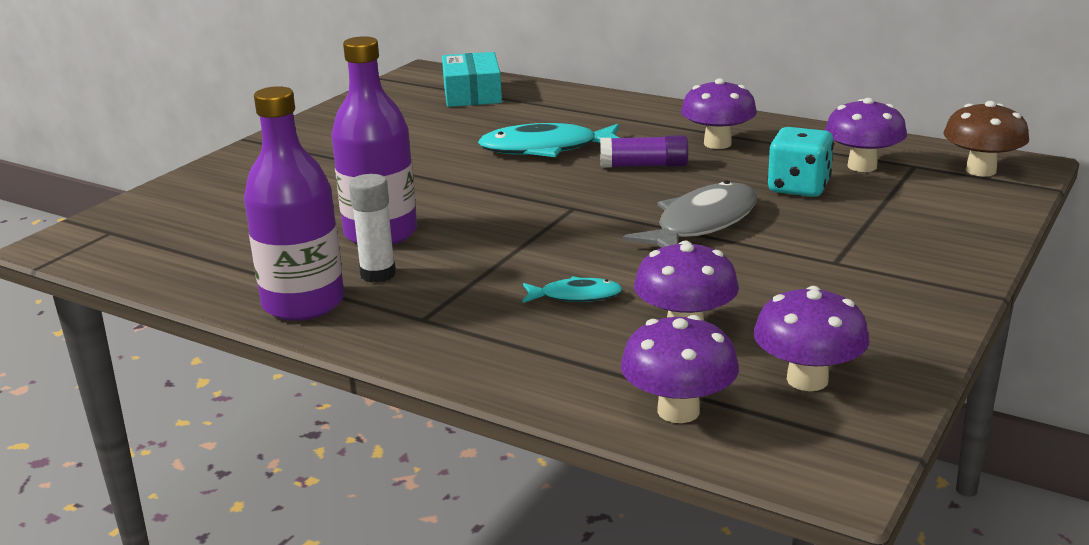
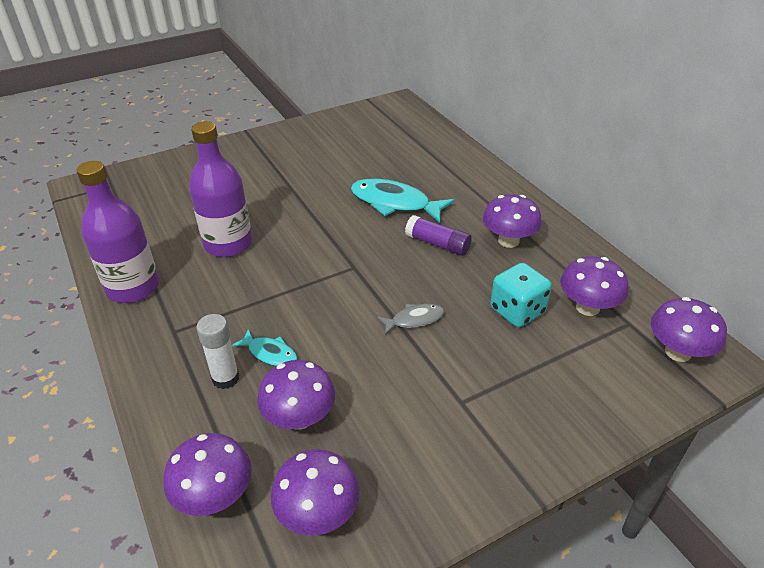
camera: 30 degrees right, 15 degrees up
(378, 274) = (191, 280): white glue stick -> white glue stick (225, 378)
(472, 94) = (405, 133): turquoise box -> none
(702, 224) = (414, 319): grey fish -> grey fish, size x0.52
(980, 170) = (678, 352): brown mushroom -> purple mushroom

